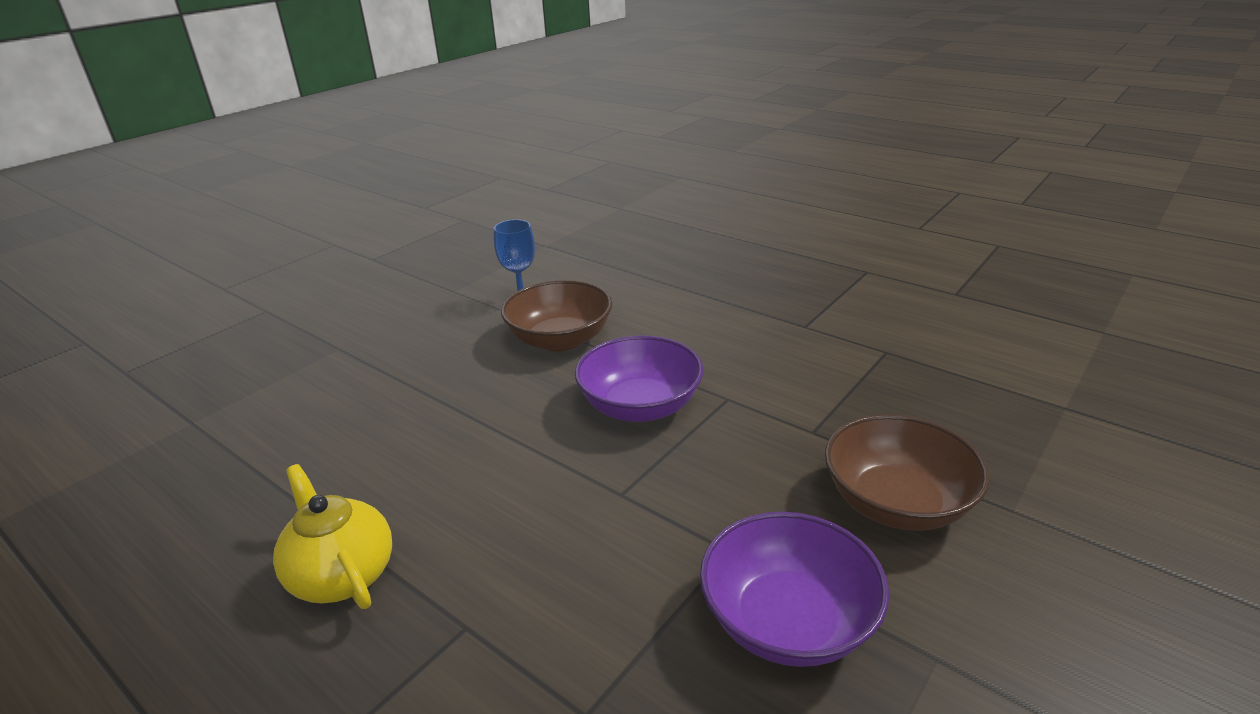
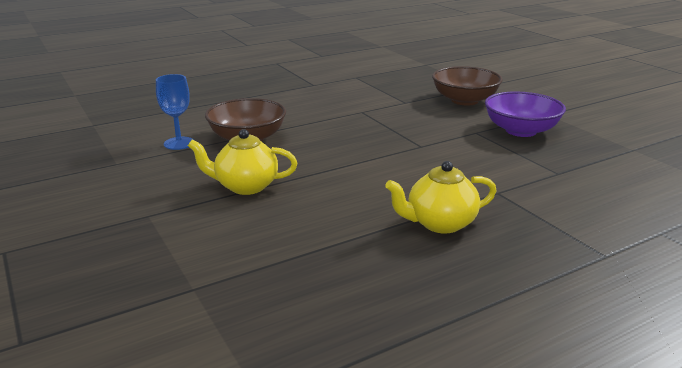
camera: 70 degrees left, 5 degrees down
(421, 381) = (245, 186): none -> yellow teapot
(640, 406) = (348, 130): purple bowl -> none

